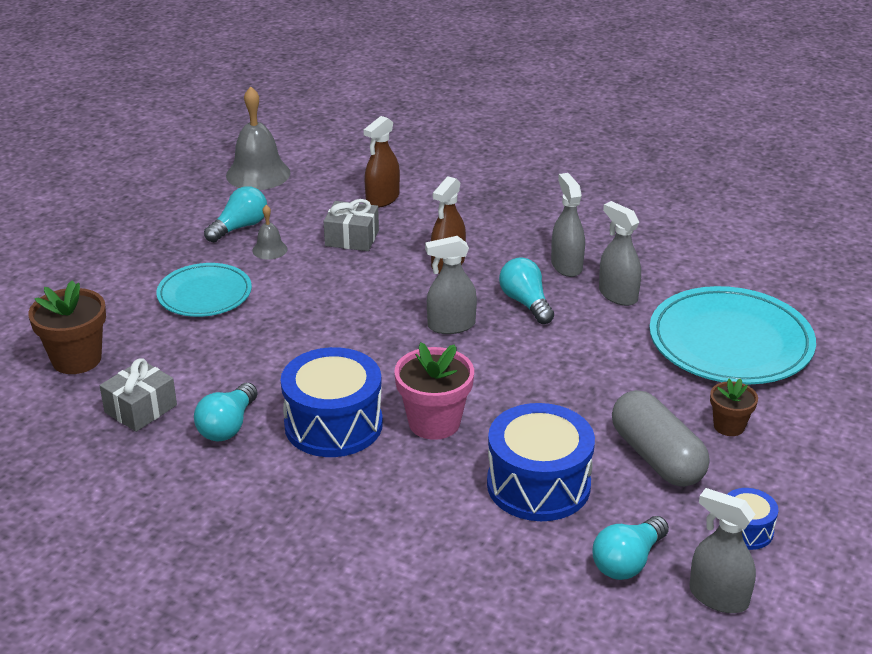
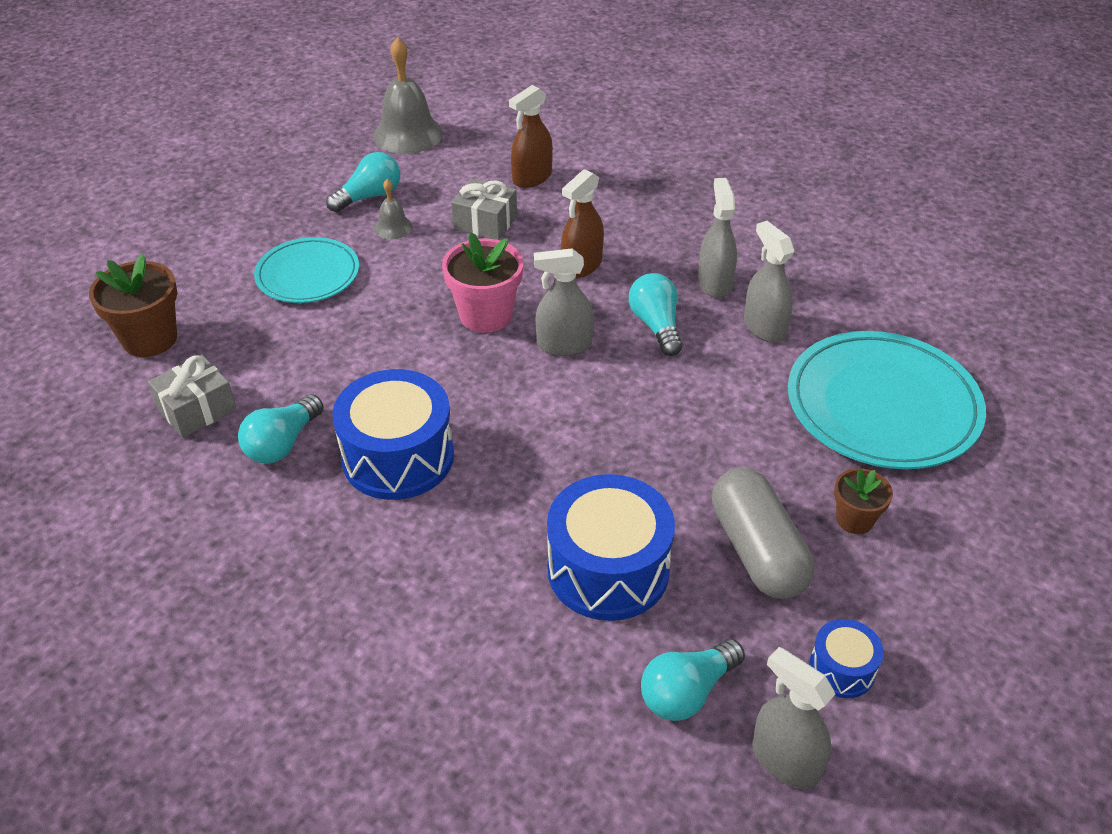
camera: 10 degrees right, 10 degrees up
(434, 422) = (511, 469): pink flower pot -> pink flower pot (485, 315)

